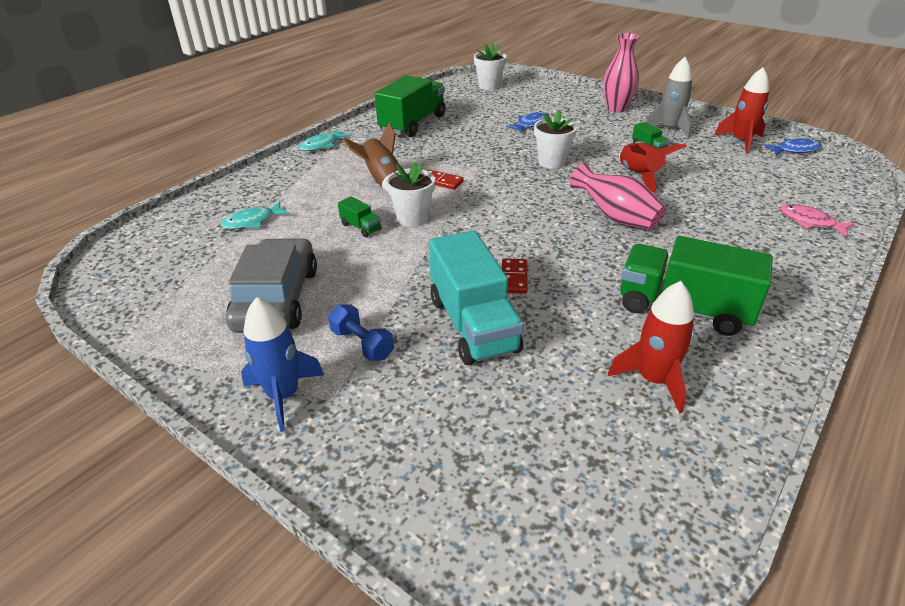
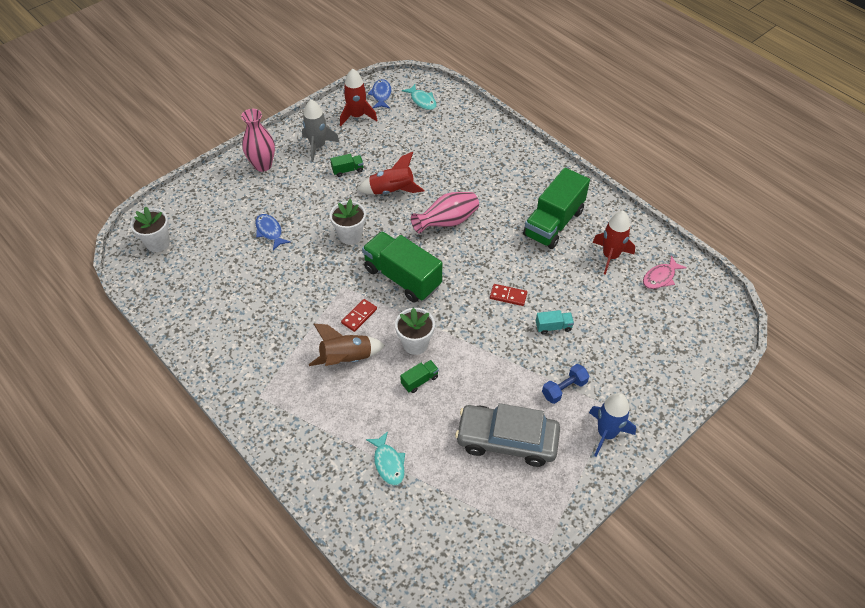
camera: 80 degrees left, 15 degrees up
(322, 145) = (247, 405): turquoise fish -> turquoise fish (422, 101)
(413, 124) = (228, 322): green truck -> green truck (402, 277)
(473, 324) = (553, 327): turquoise truck -> turquoise truck, size x0.43
(809, 222) = (477, 132): pink fish -> pink fish (660, 277)

